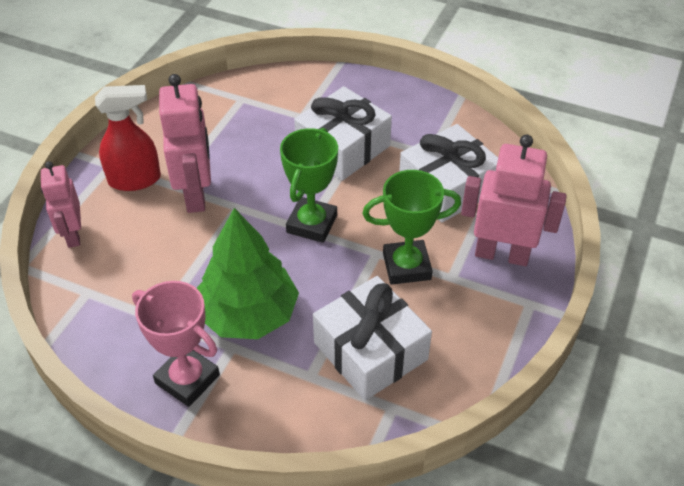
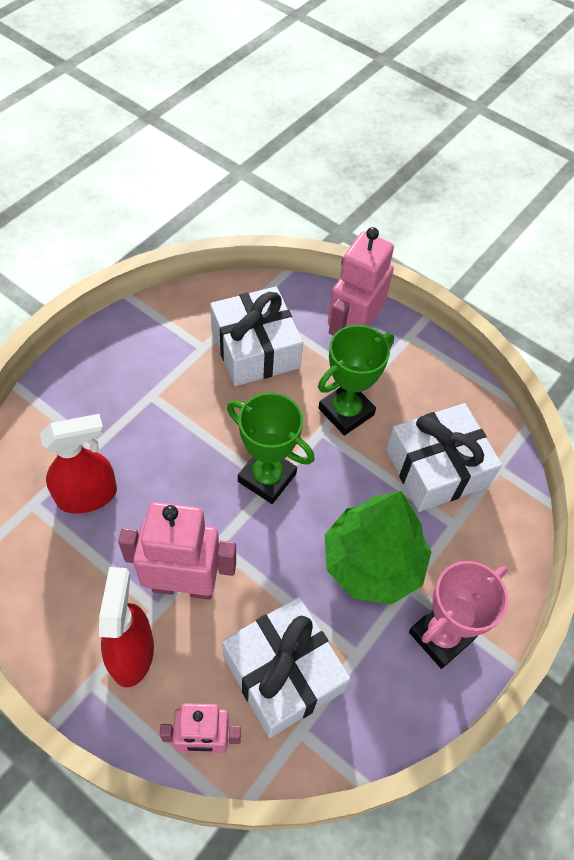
camera: 80 degrees left, 10 degrees up
(258, 124) = (87, 495): none -> red spray bottle
(343, 148) = (164, 421): white gift -> white gift (283, 673)
(406, 266) = (346, 412): green trophy -> green trophy turned 45 degrees clockwise

